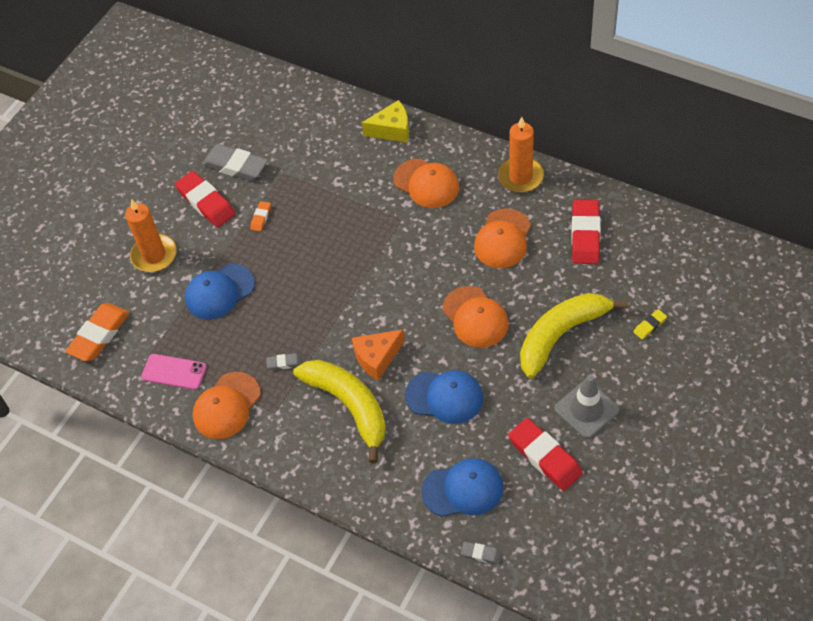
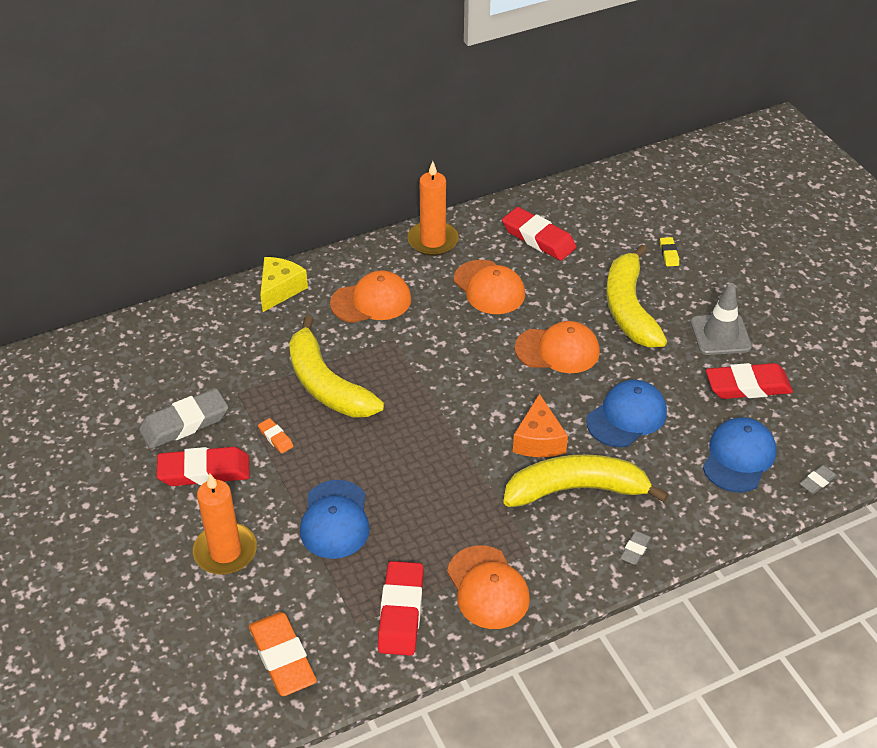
camera: 60 degrees left, 10 degrees down
(174, 372) = (401, 612): pink phone -> red eraser
(284, 363) = (478, 513): grey eraser -> grey eraser (635, 549)
(328, 212) = (326, 384): none -> yellow banana

